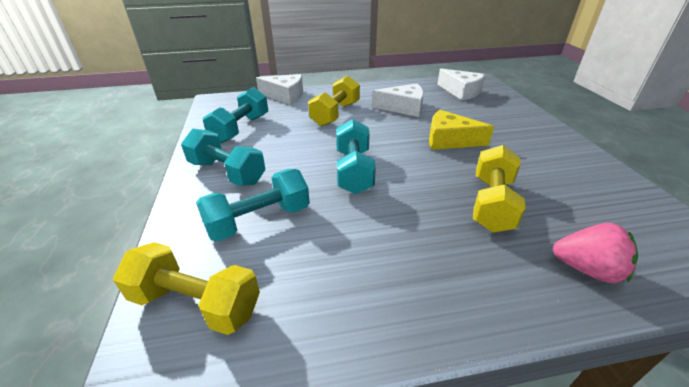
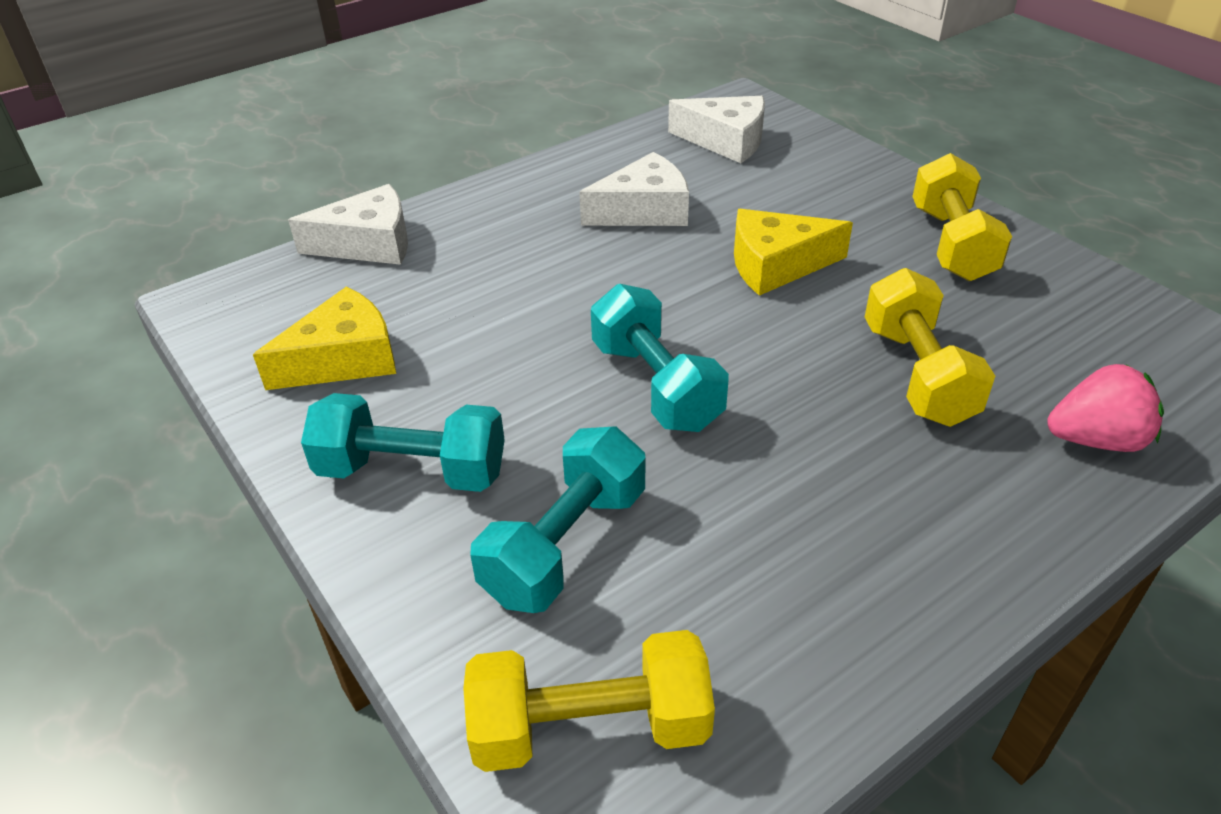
camera: 25 degrees left, 5 degrees up
(240, 129) = (343, 359): turquoise dumbbell -> yellow cheese
(335, 114) = (520, 263): yellow dumbbell -> yellow dumbbell (951, 244)

